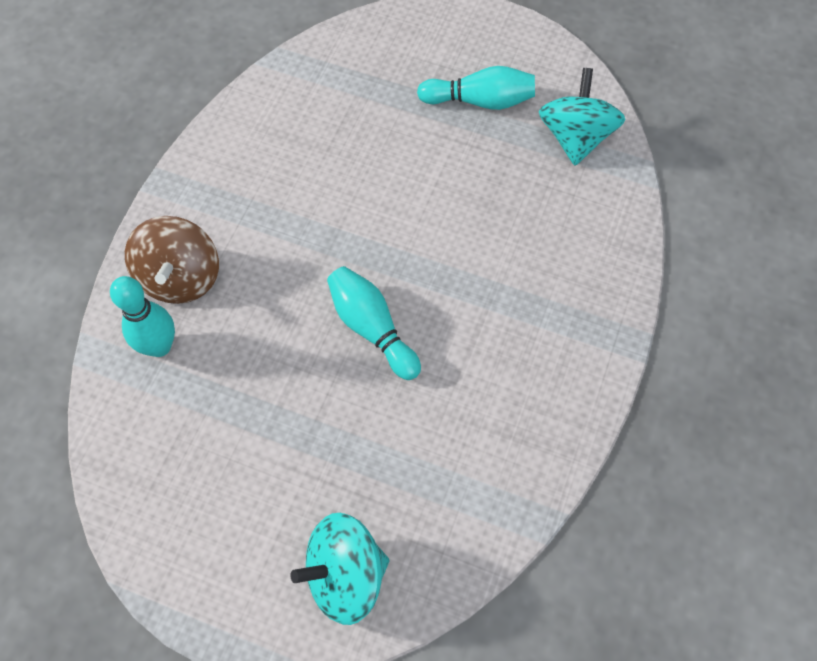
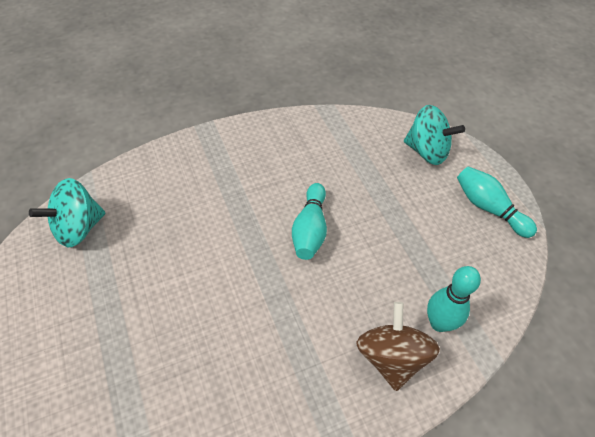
camera: 135 degrees left, 10 degrees down
(180, 278) = (391, 357): brown spinning top -> brown spinning top turned 45 degrees counterclockwise
(480, 101) = (84, 301): turquoise bowling pin -> turquoise bowling pin (488, 208)

